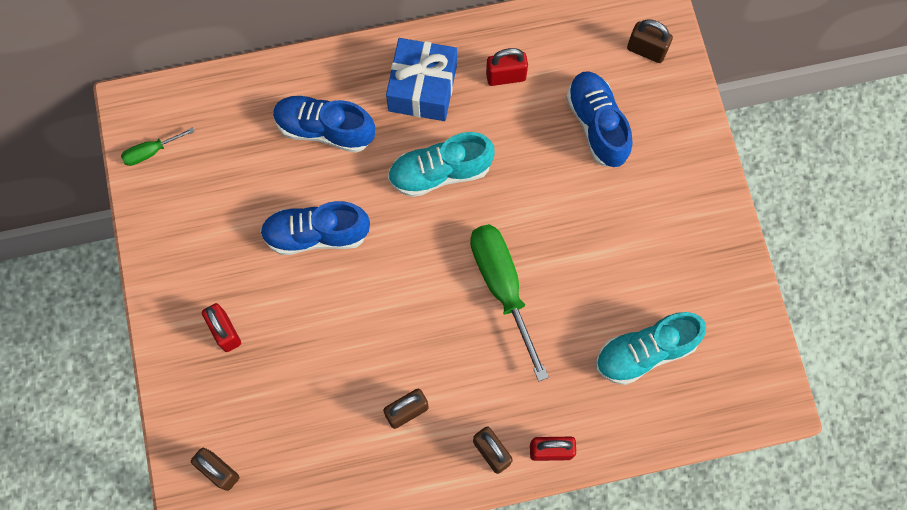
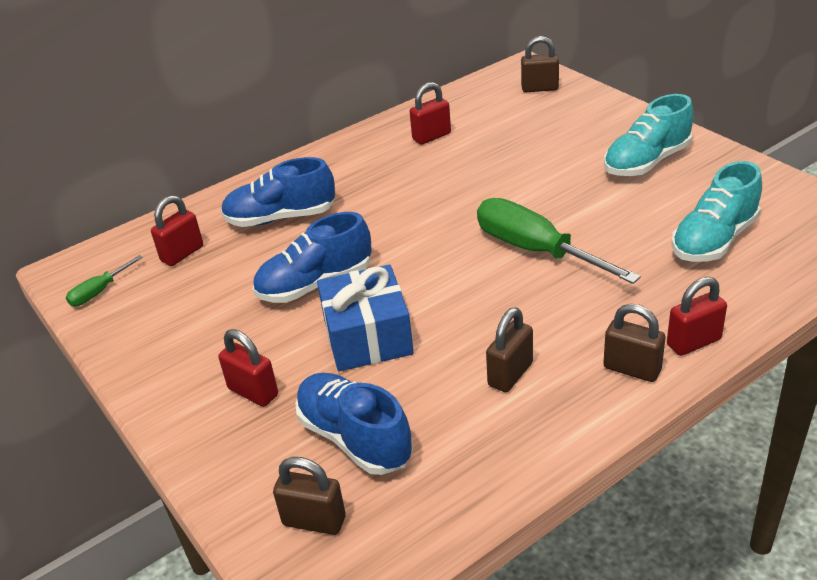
camera: 20 degrees left, 35 degrees down
(229, 136) = (182, 254): none -> red padlock
(422, 88) = (360, 166): blue gift -> blue gift (367, 337)
(440, 172) = (414, 204): turquoise shoe -> turquoise shoe (646, 162)
(597, 125) = (535, 134): blue shoe -> blue shoe (355, 438)

